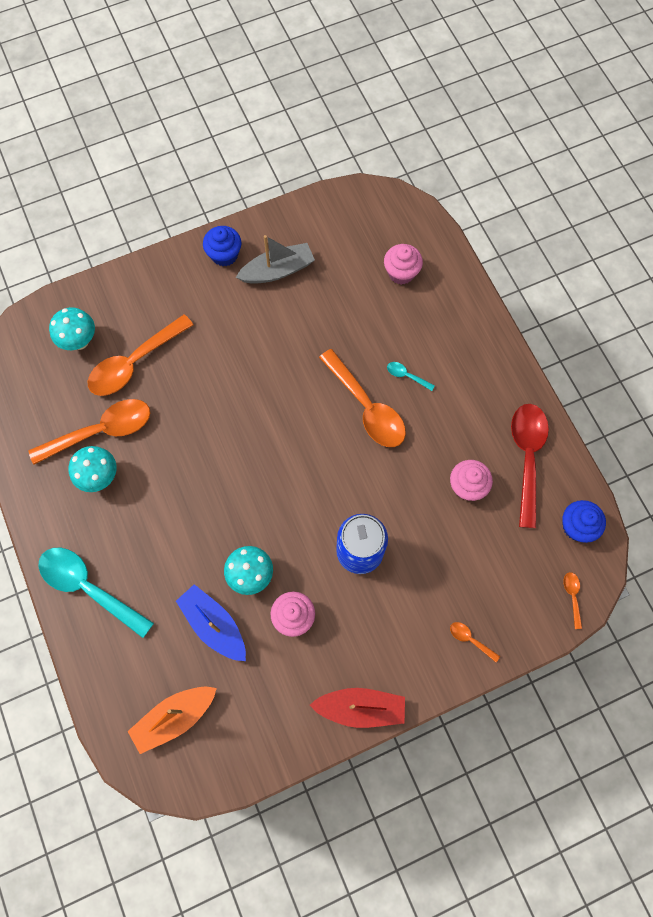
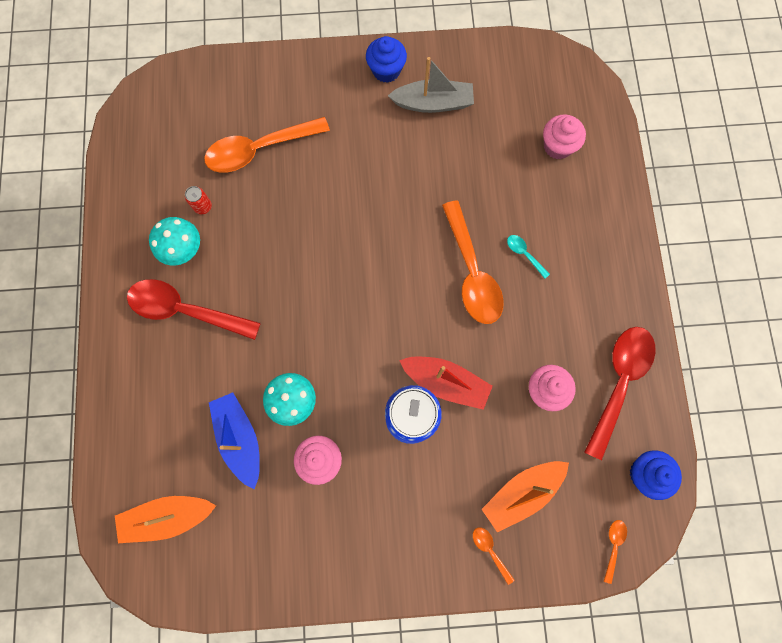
camera: 20 degrees right, 5 degrees up
(80, 341) = (215, 111): turquoise mushroom -> none
(89, 587) = (134, 356): turquoise spoon -> none
(101, 431) = (203, 206): orange spoon -> red can
(120, 529) = (185, 310): none -> red spoon
(360, 708) = (353, 578): red boat -> red boat (446, 382)
(479, 580) = (521, 493): none -> orange boat

